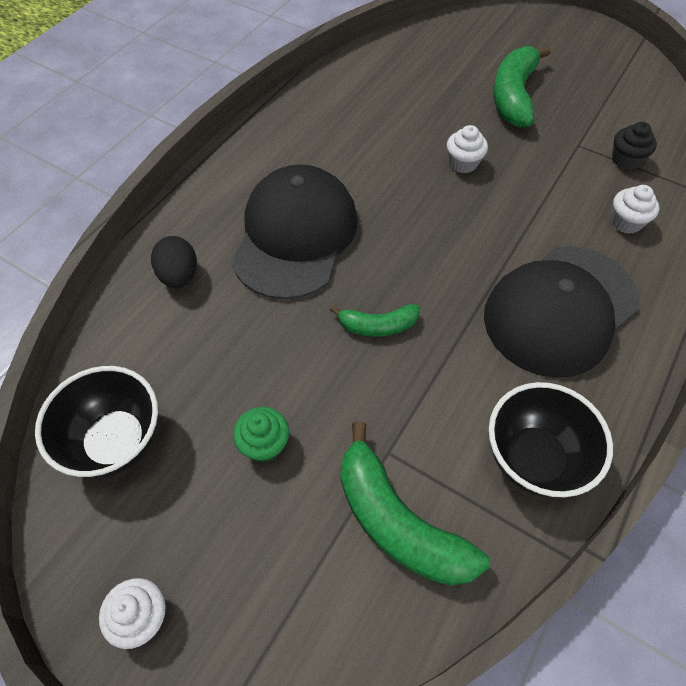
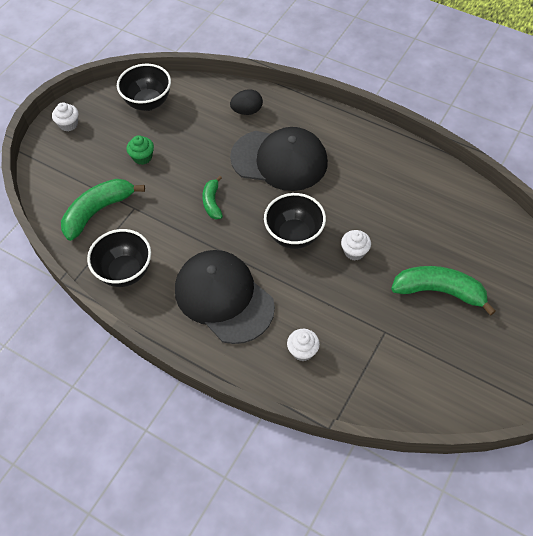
camera: 90 degrees right, 0 degrees up
(440, 224) = (294, 235): none -> black bowl
(625, 160) = (371, 363): black cupcake -> none

